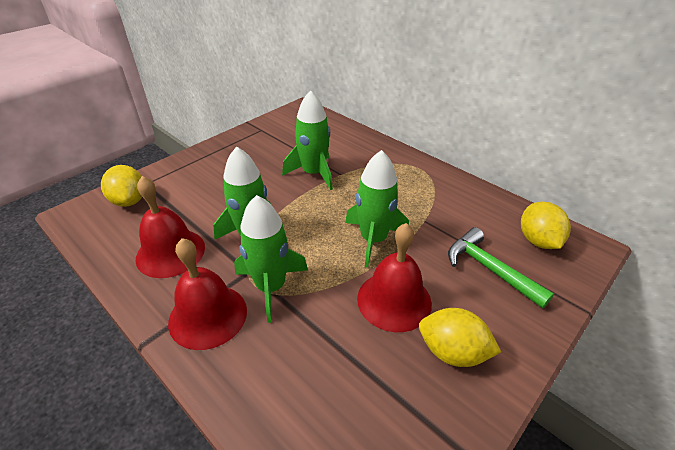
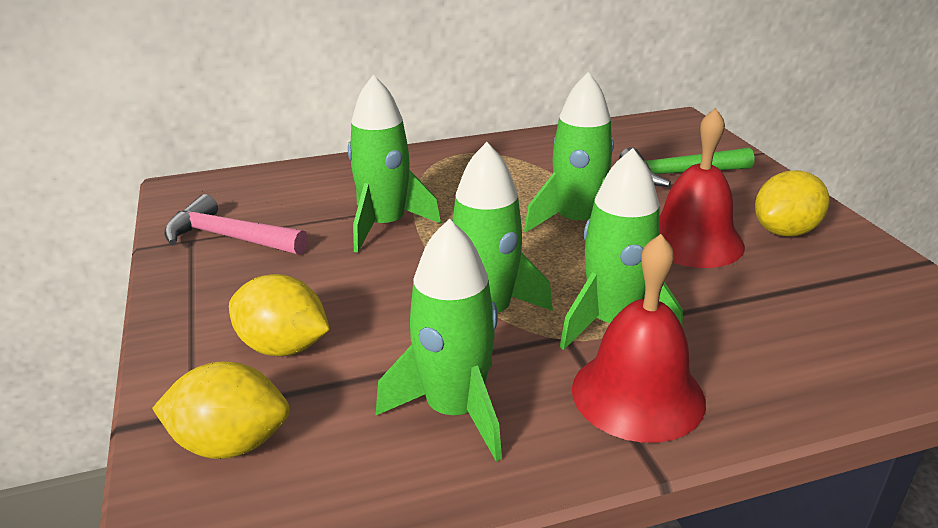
camera: 60 degrees left, 10 degrees down
(170, 252) = (454, 410): red bell -> green rocket
(269, 137) = (229, 238): none -> pink hammer
(537, 240) = (653, 138): yellow lemon -> yellow lemon (283, 347)

